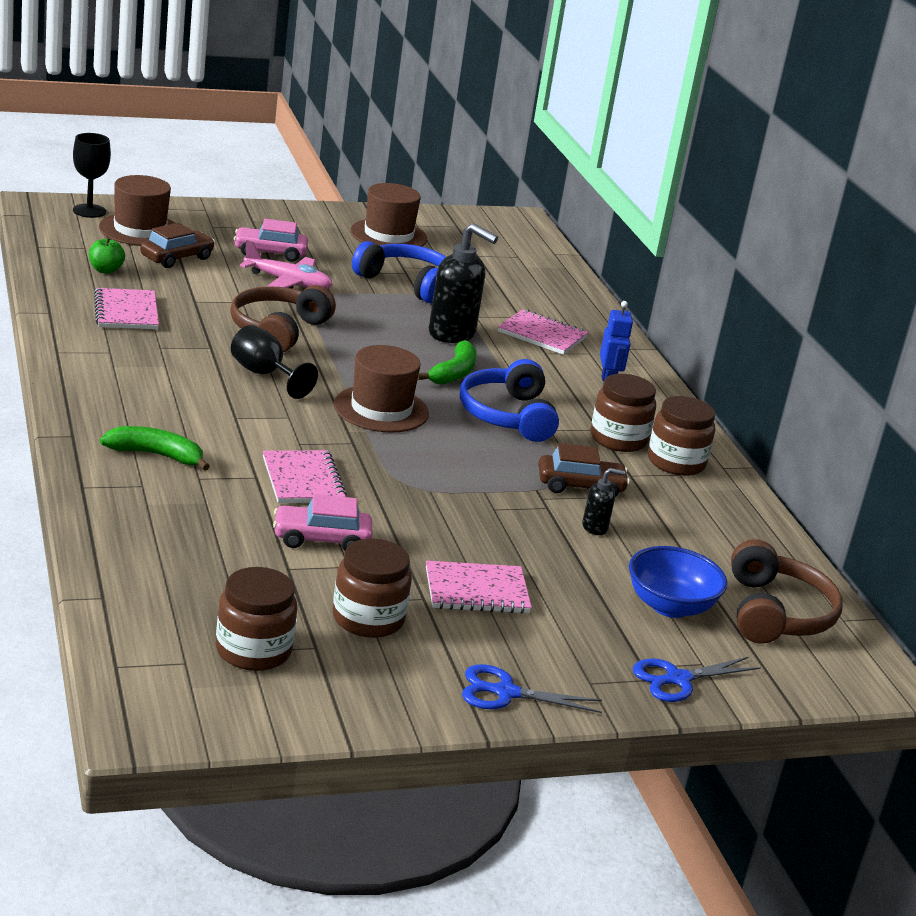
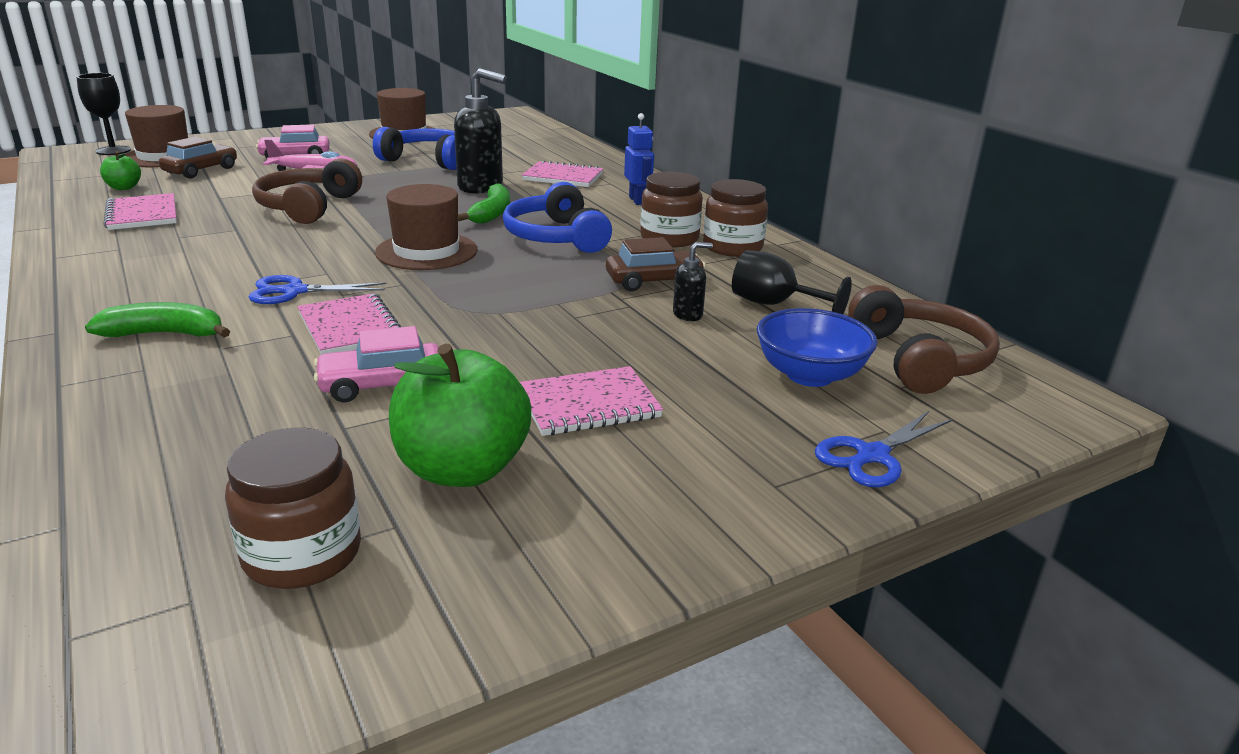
camera: 10 degrees left, 0 degrees up
(264, 375) = (296, 242): black goblet -> black goblet (774, 305)
(368, 619) = (462, 469): brown jar -> green apple
(506, 693) = (678, 527): blue scissors -> blue scissors (295, 291)

